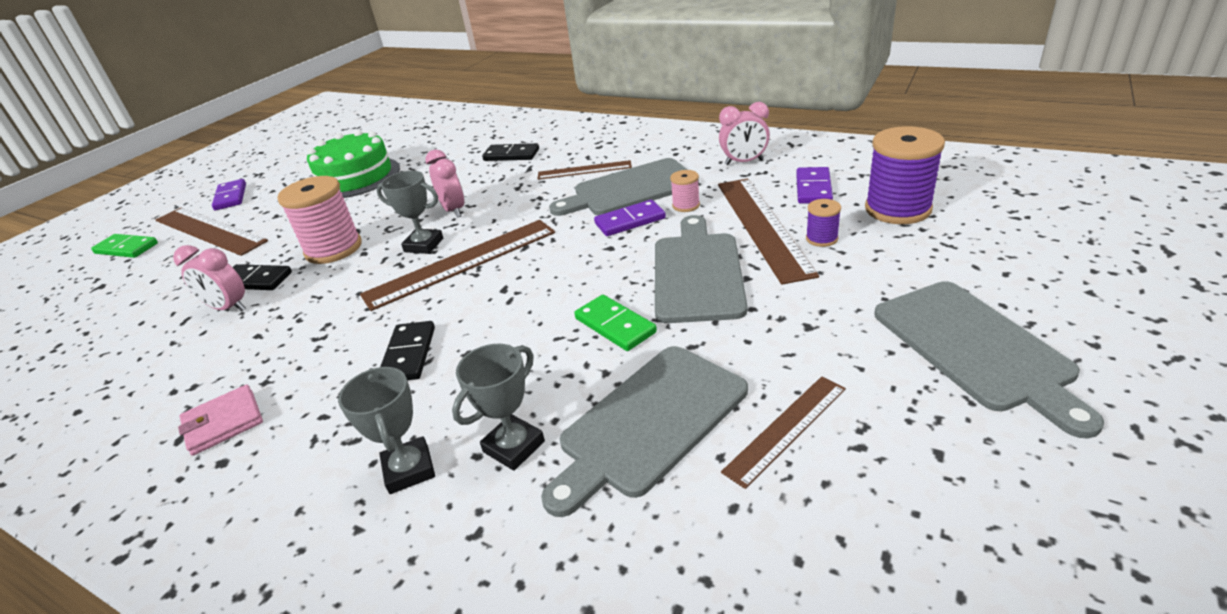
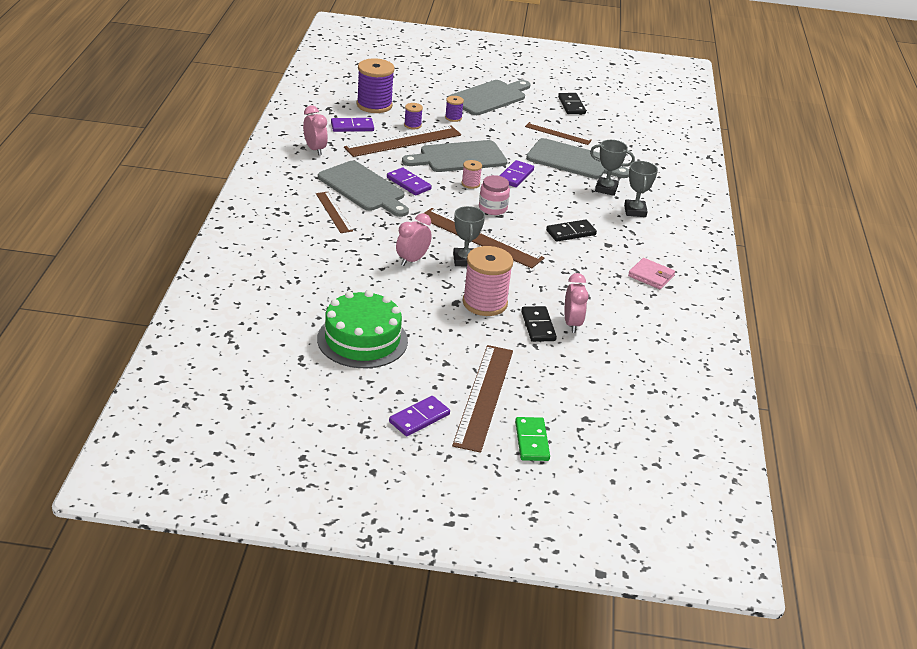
camera: 120 degrees left, 0 degrees up
(409, 469) = (635, 211): grey trophy -> grey trophy turned 45 degrees counterclockwise
(511, 155) = (306, 254): black domino -> black domino (571, 105)
(527, 285) = (493, 208): none -> pink jar
(615, 325) = (515, 176): green domino -> purple domino
(686, 205) = (383, 166): pink spool -> pink spool (470, 184)
(857, 284) = (453, 118): none -> purple spool

